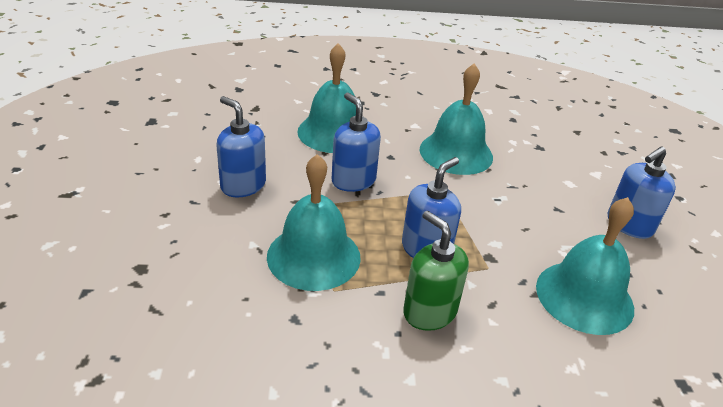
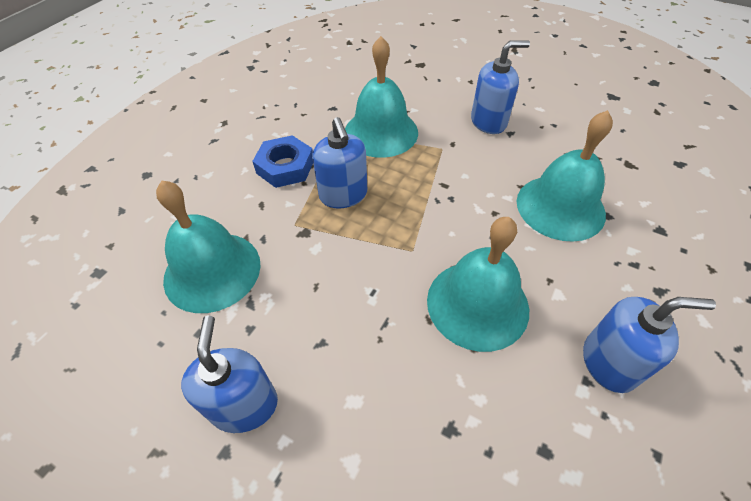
camera: 125 degrees right, 15 degrees up
(353, 180) = (463, 188): blue soap dispenser -> blue soap dispenser (609, 362)
(429, 312) = (285, 167): green soap dispenser -> blue nut

